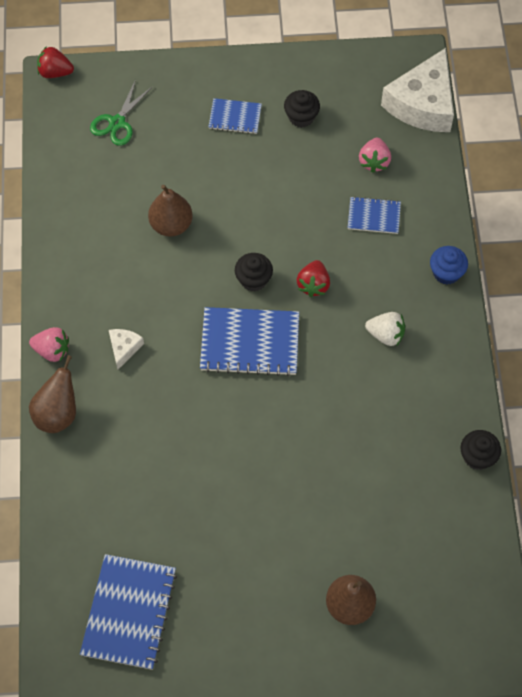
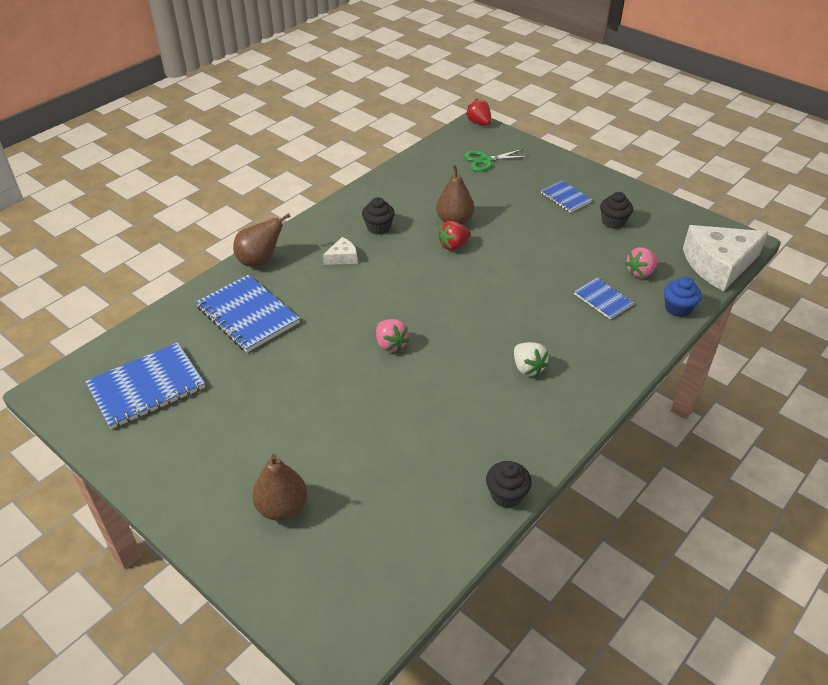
camera: 45 degrees right, 20 degrees down
(52, 350) = (301, 231): pink strawberry -> pink strawberry (391, 344)
(250, 343) = (424, 307): blue notebook -> blue notebook (248, 315)
(253, 280) = (471, 278): black cupcake -> black cupcake (378, 227)
(313, 285) = (509, 307): red strawberry -> red strawberry (453, 246)
(446, 273) = (622, 365): blue cupcake -> blue cupcake (678, 308)

